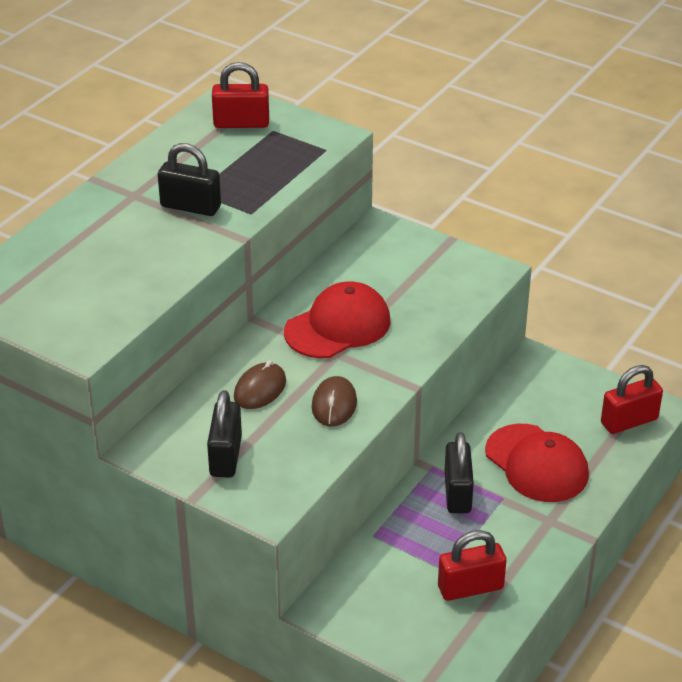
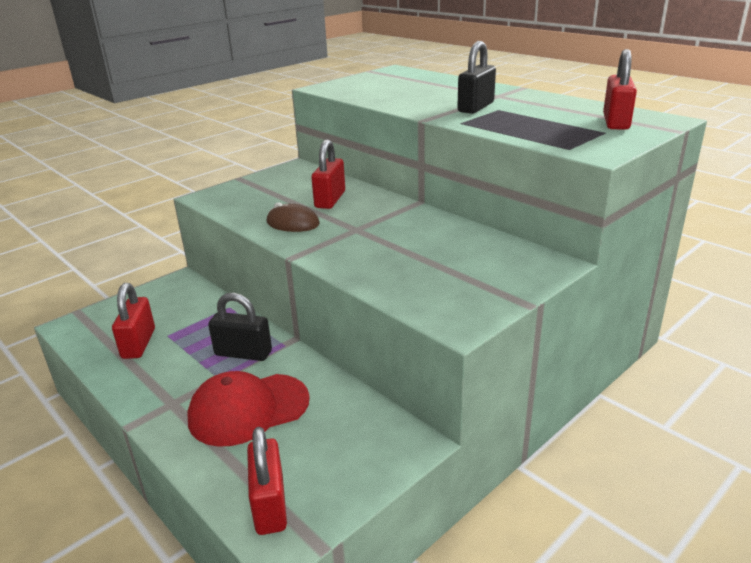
camera: 105 degrees right, 10 degrees down
(225, 456) = (268, 187): black padlock -> none
(260, 389) = (330, 200): brown mouse -> red padlock
(338, 326) = (392, 232): red cap -> none

